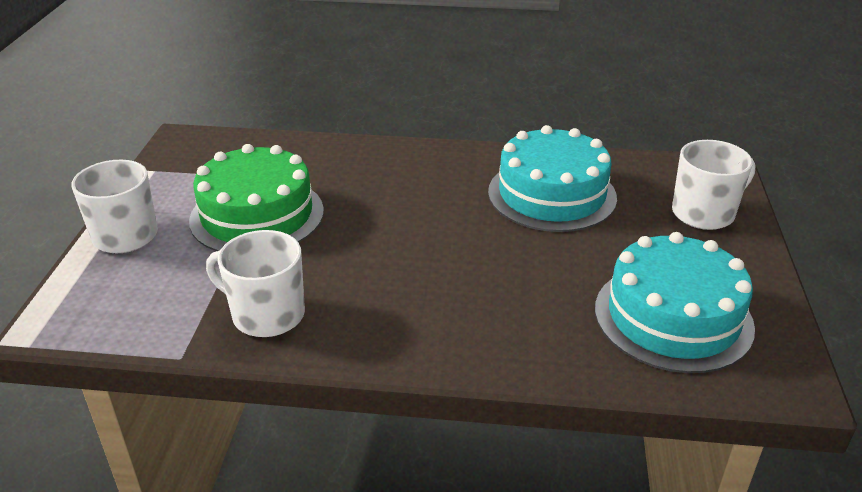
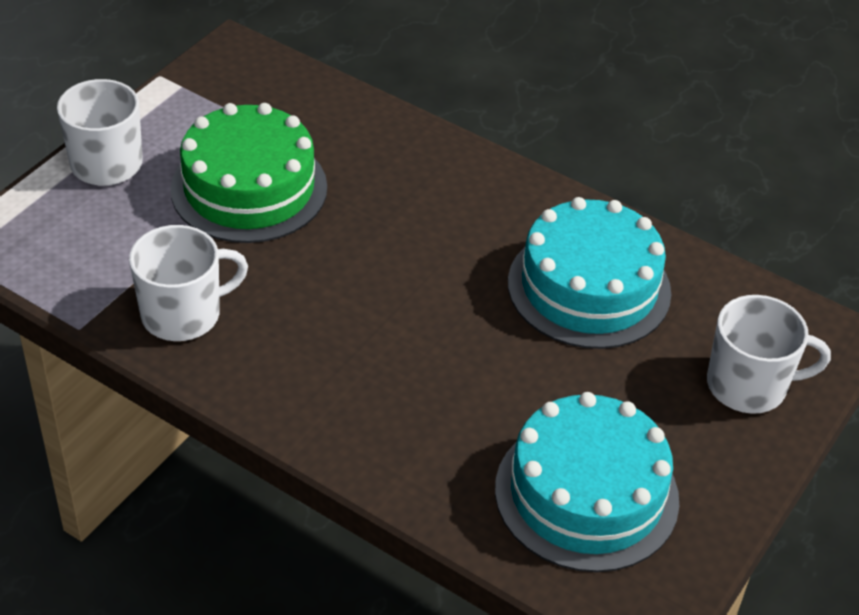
camera: 25 degrees right, 10 degrees up
(266, 314) = (183, 314): white mug -> white mug turned 105 degrees clockwise

